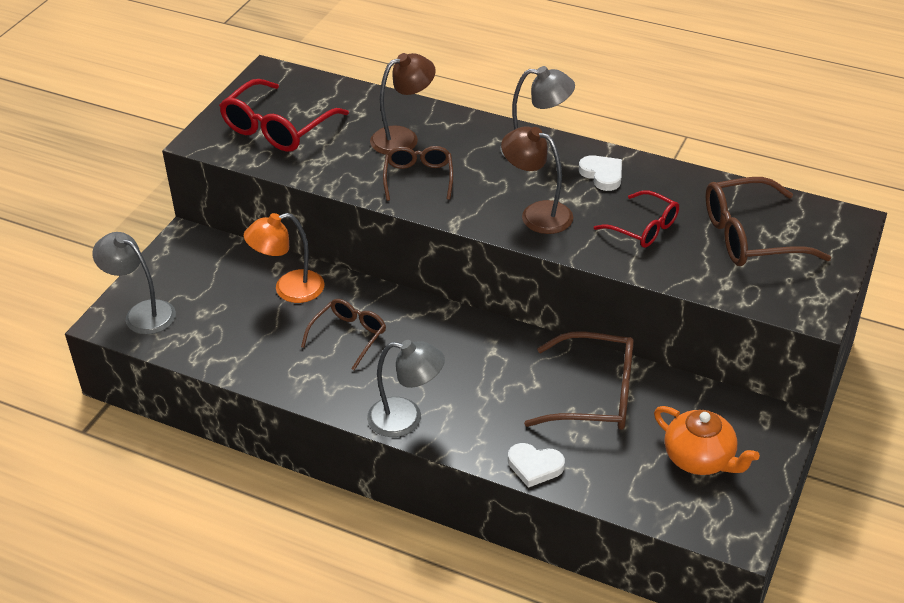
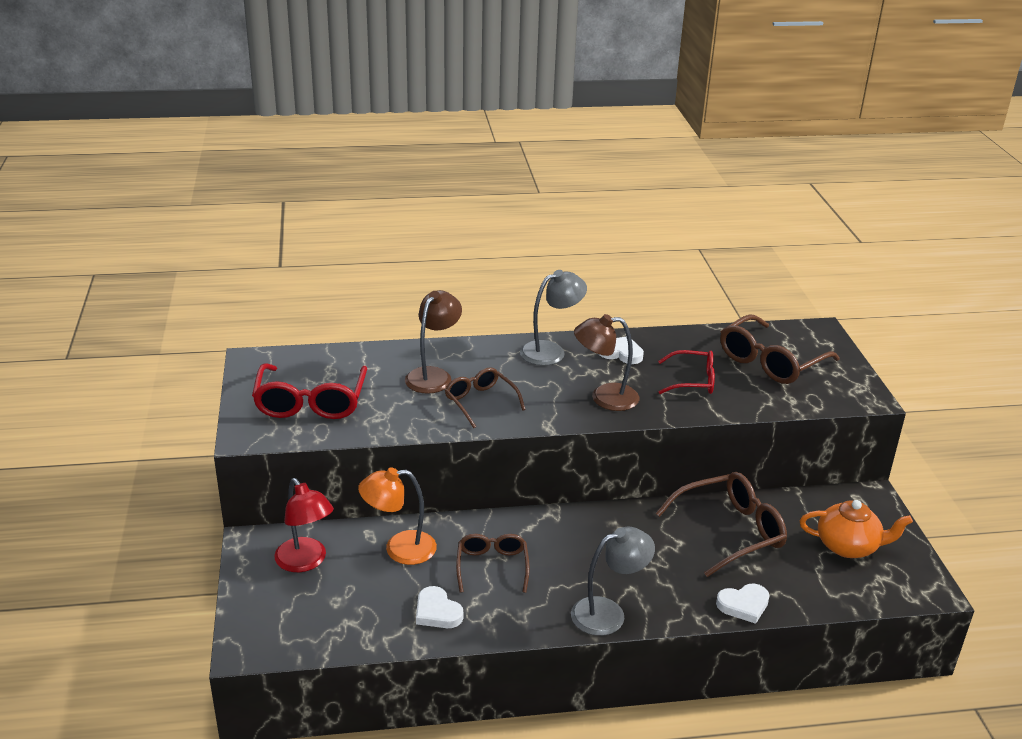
camera: 35 degrees left, 10 degrees down
(142, 313) = (275, 625): grey lamp -> none
(208, 270) = (306, 562): none -> red lamp
(269, 355) = (437, 612): none -> white heart
(289, 289) = (399, 549): orange lamp -> orange lamp turned 45 degrees clockwise

